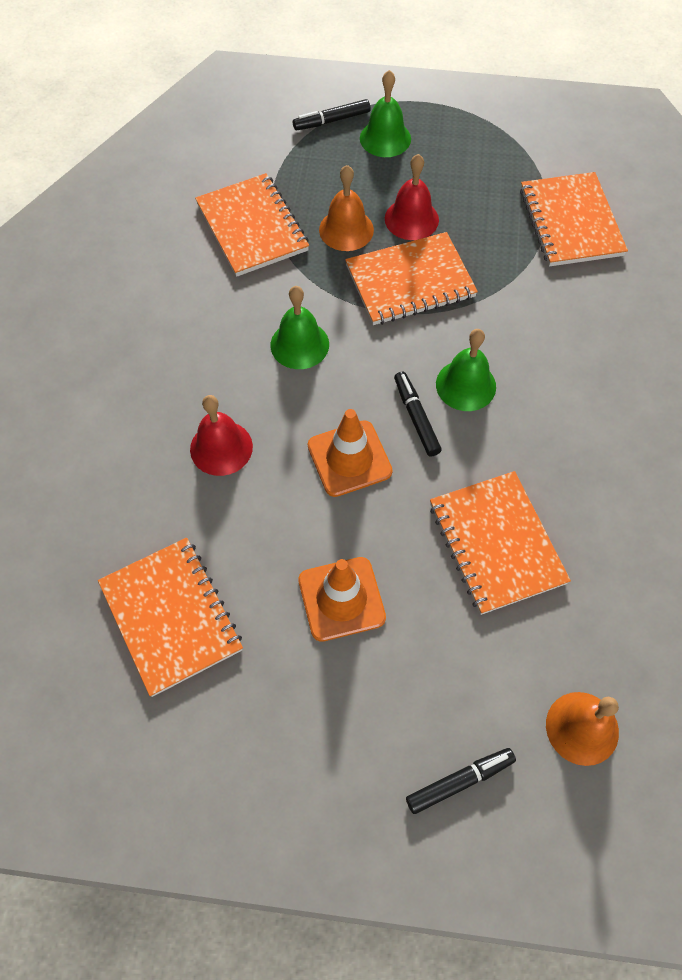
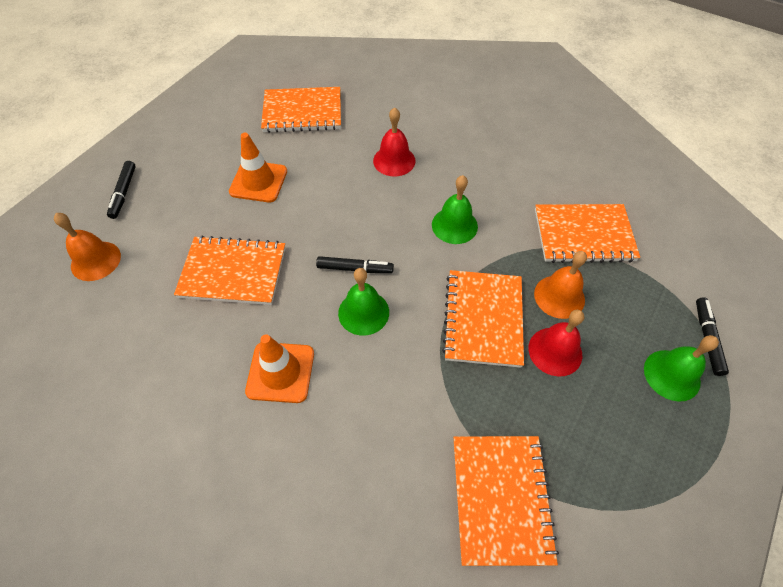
camera: 115 degrees right, 5 degrees down
(349, 458) = (346, 219): orange traffic cone -> orange traffic cone (280, 372)
(570, 222) = (501, 499): orange notebook -> orange notebook turned 75 degrees clockwise

